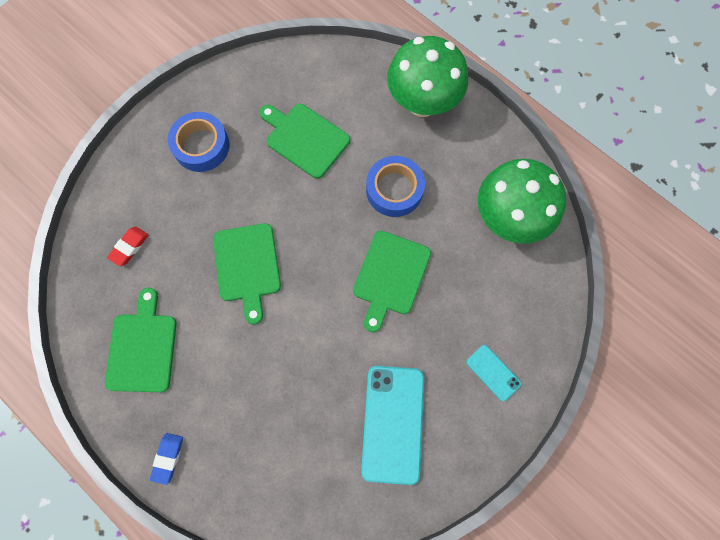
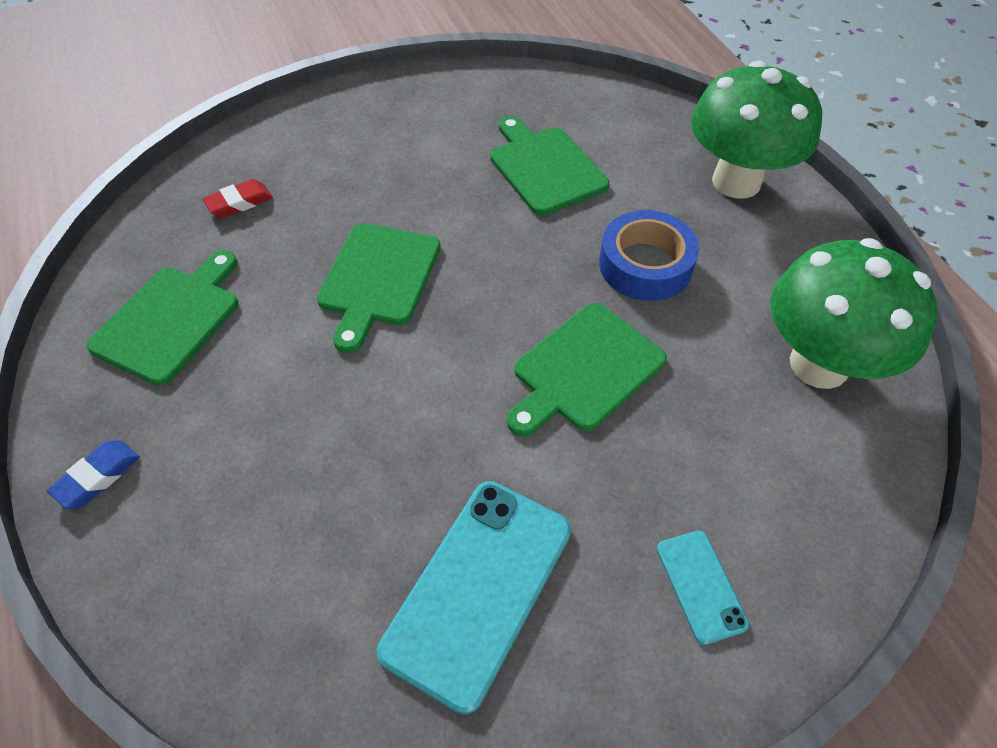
camera: 25 degrees right, 20 degrees down
(201, 146) = (403, 132): blue tape -> none

